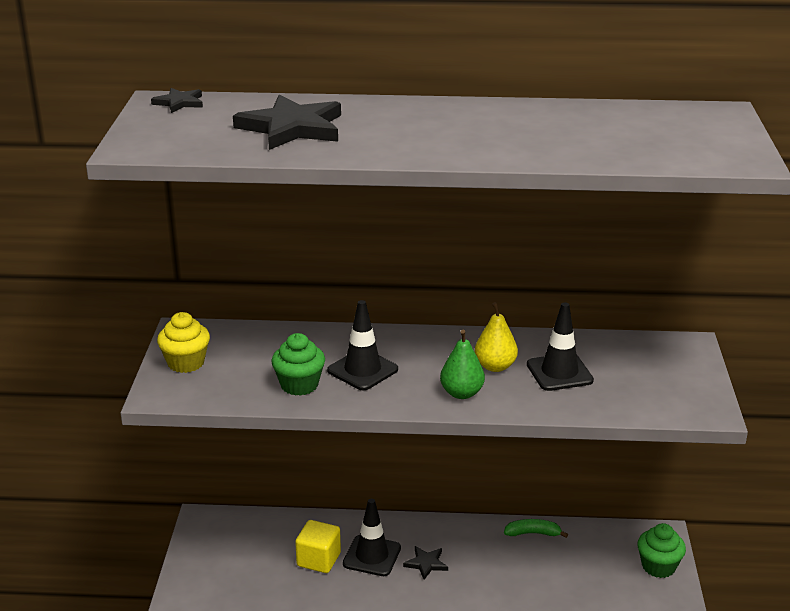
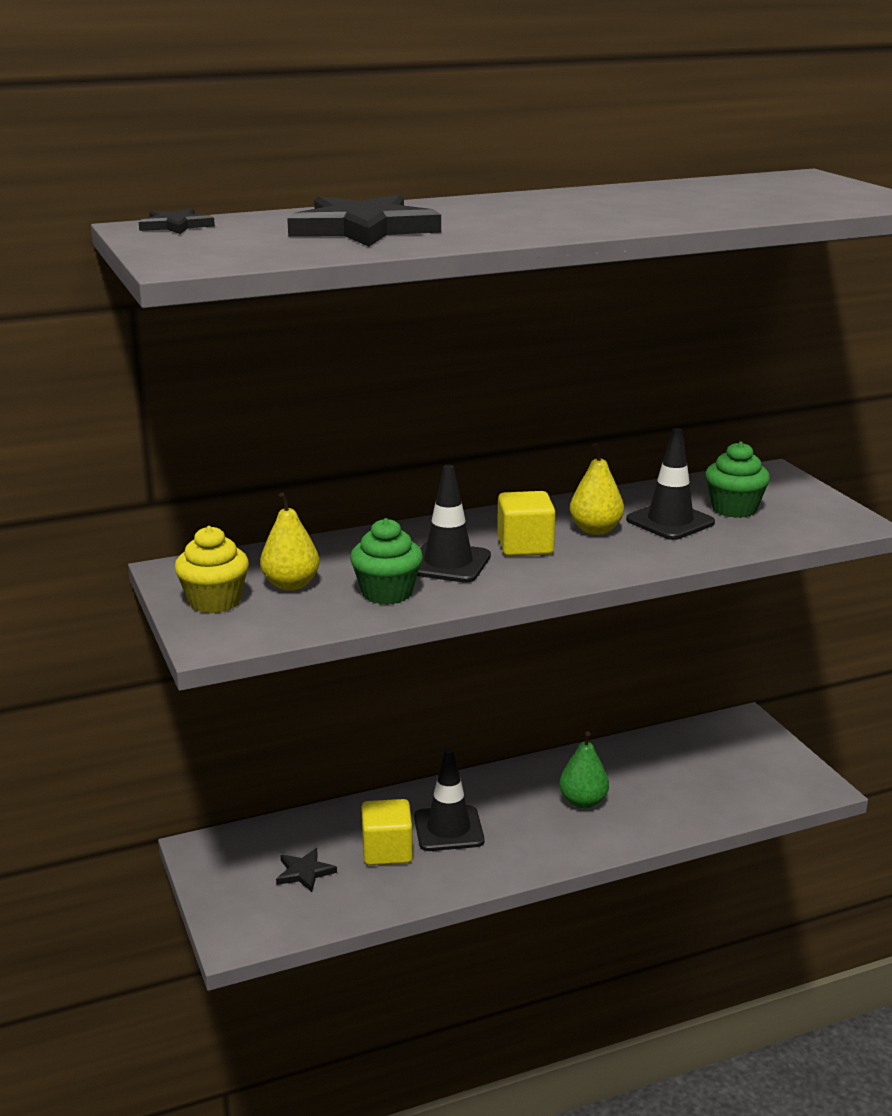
camera: 25 degrees left, 5 degrees down
(244, 361) = (291, 584): none -> yellow pear
(426, 563) = (518, 819): black star -> black star (304, 872)
(429, 369) = (525, 546): none -> yellow cube
(461, 393) = (586, 561): green pear -> green pear (583, 802)
(533, 533) = (611, 755): green banana -> none
(658, 566) = (766, 751): green cupcake -> green cupcake (734, 509)

